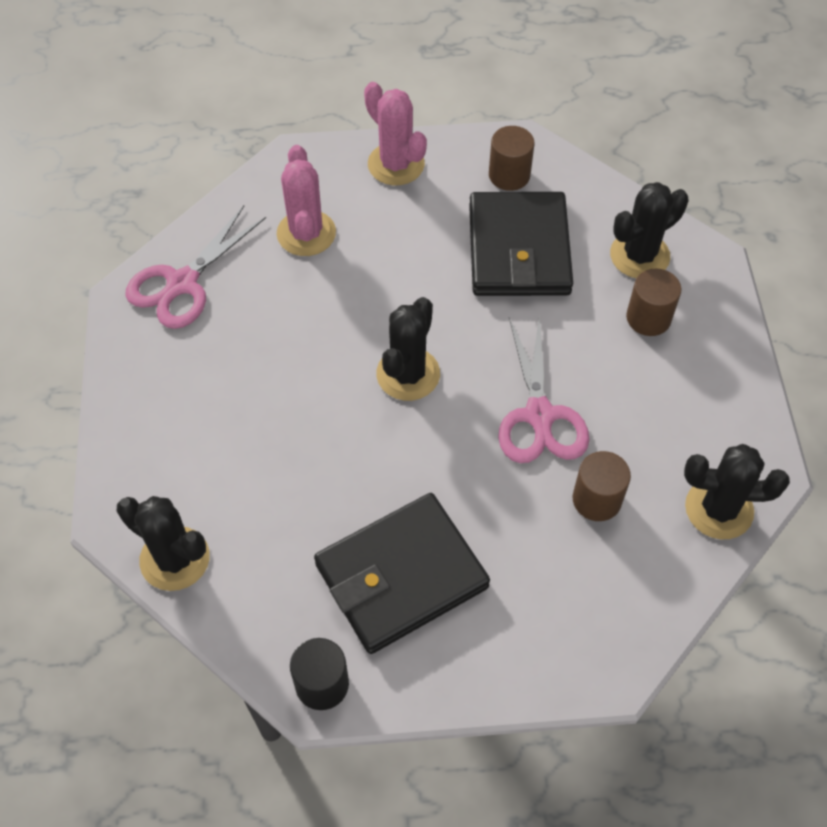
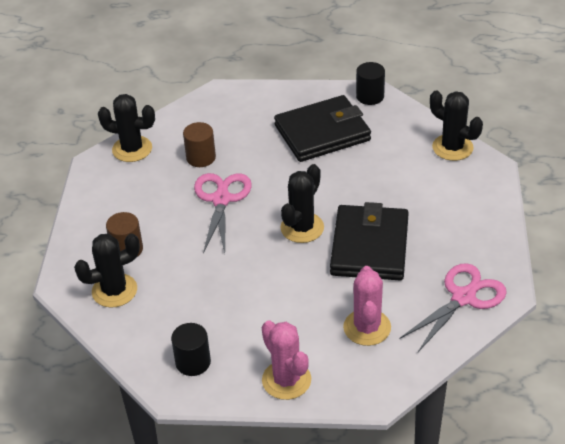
camera: 170 degrees left, 15 degrees down
(509, 175) = (193, 362): brown cylinder -> black cylinder
(519, 249) = (203, 302): black wallet -> black wallet (369, 247)

